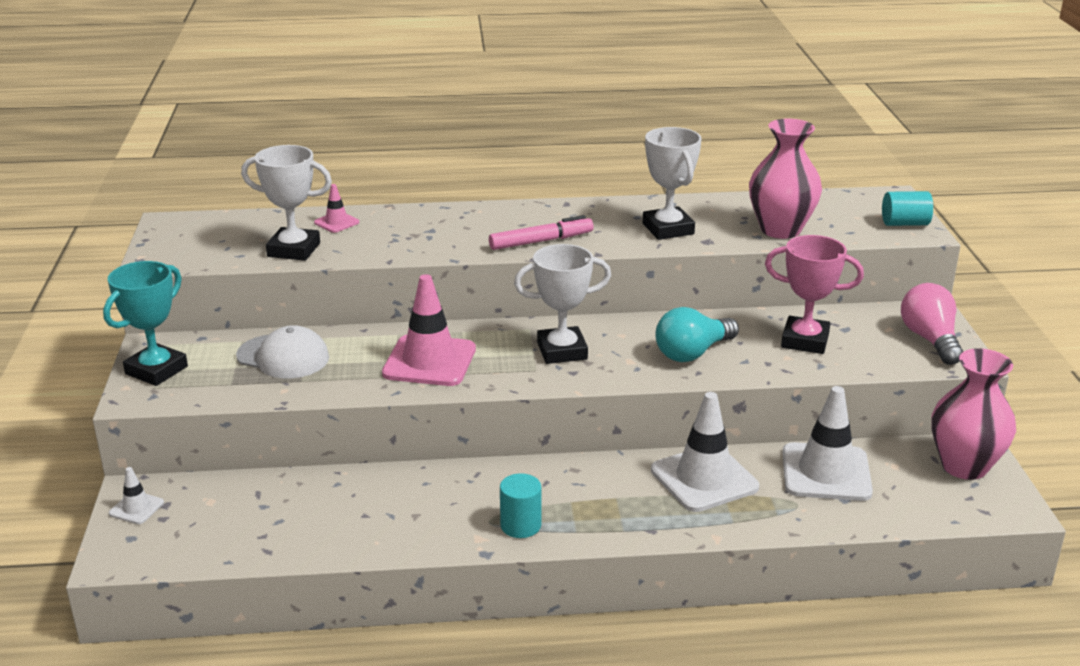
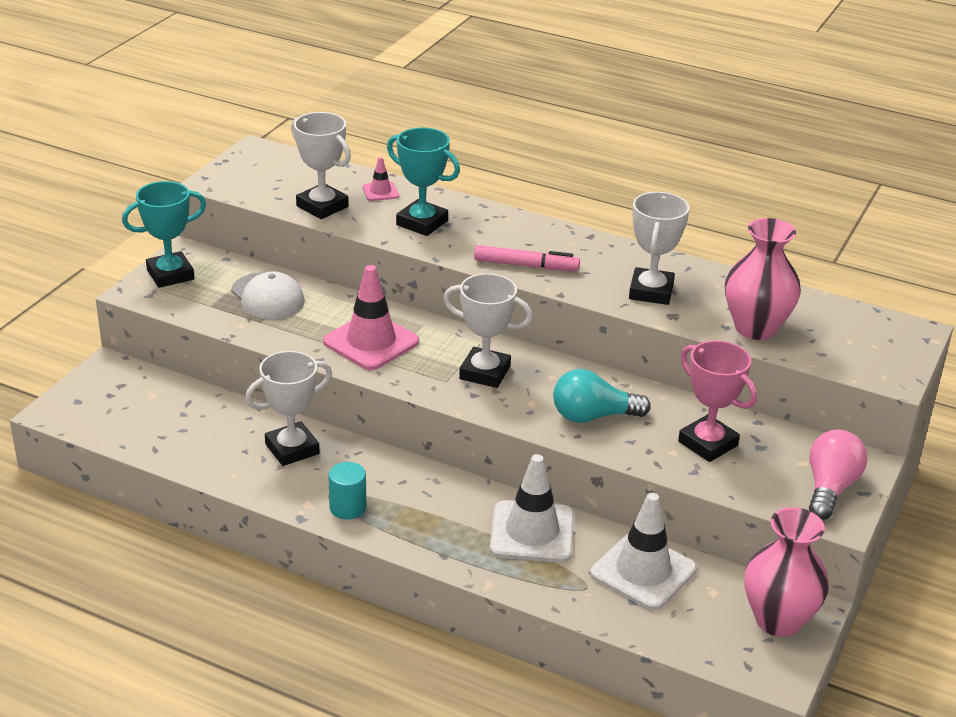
camera: 30 degrees right, 5 degrees up
(136, 508) = (100, 380): white traffic cone -> none
(406, 236) = (422, 223): none -> turquoise trophy
(410, 495) = (292, 449): none -> white trophy
(904, 223) = (888, 364): turquoise cylinder -> none

